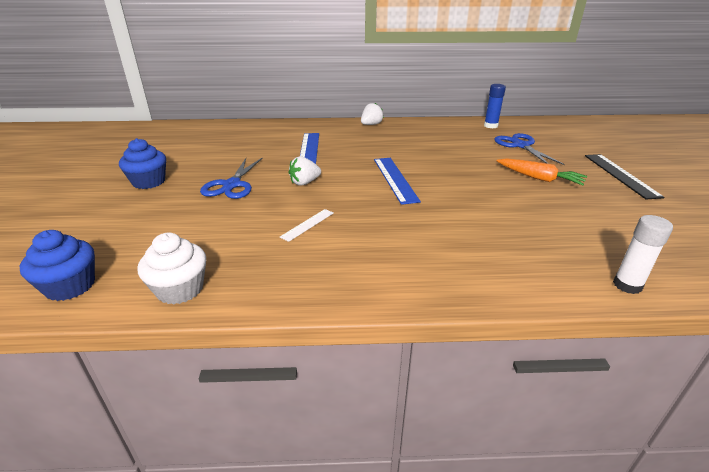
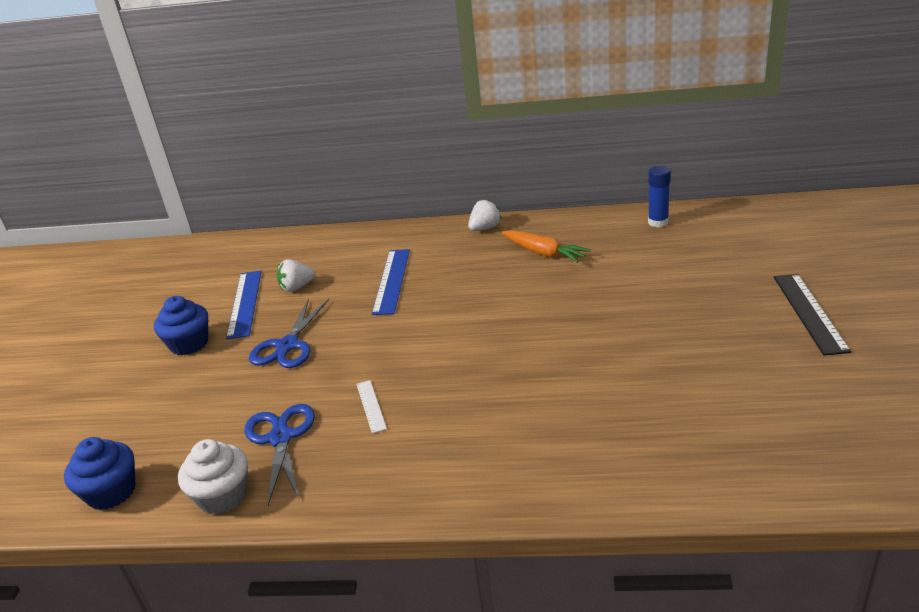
camera: 10 degrees right, 0 degrees up
(304, 182) = (377, 339): white strawberry -> white strawberry (297, 287)
(307, 224) = (371, 406): white ruler -> white ruler turned 60 degrees counterclockwise
(395, 179) = (494, 330): blue ruler -> blue ruler (244, 303)
(520, 145) = (687, 261): blue scissors -> blue scissors (281, 438)
(539, 178) = (690, 322): orange carrot -> orange carrot (544, 253)
(627, 285) = (730, 489): white glue stick -> none

